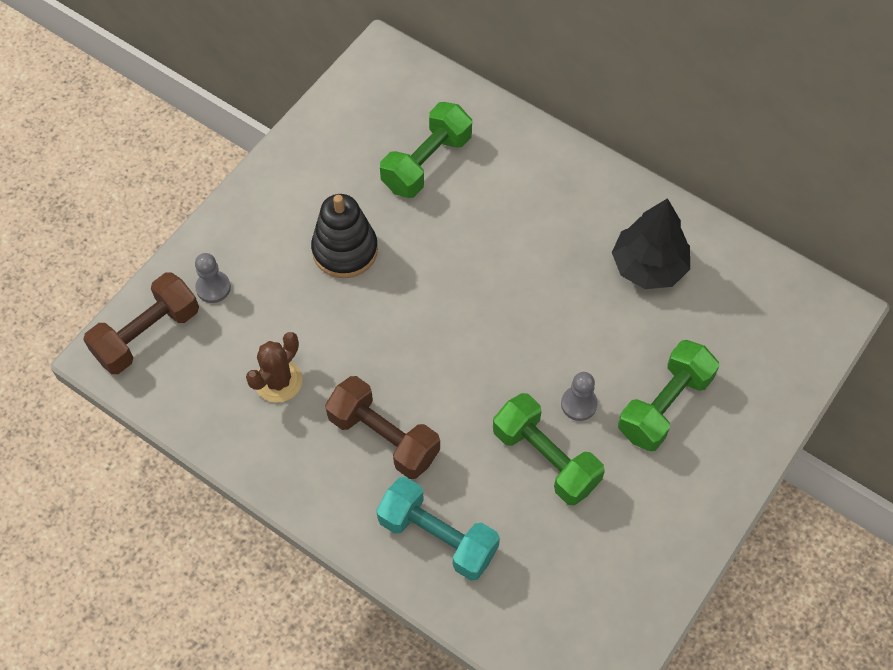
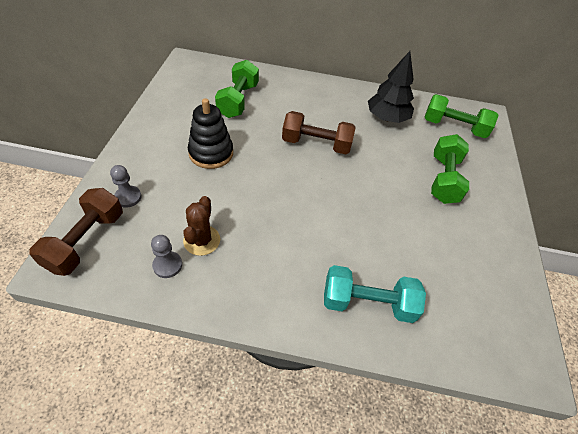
camera: 30 degrees left, 10 degrees down
(383, 437) = (294, 251): brown dumbbell -> brown dumbbell (316, 144)
(546, 458) = (401, 229): green dumbbell -> green dumbbell (454, 127)
(578, 404) = (399, 193): grey pawn -> grey pawn (167, 265)

